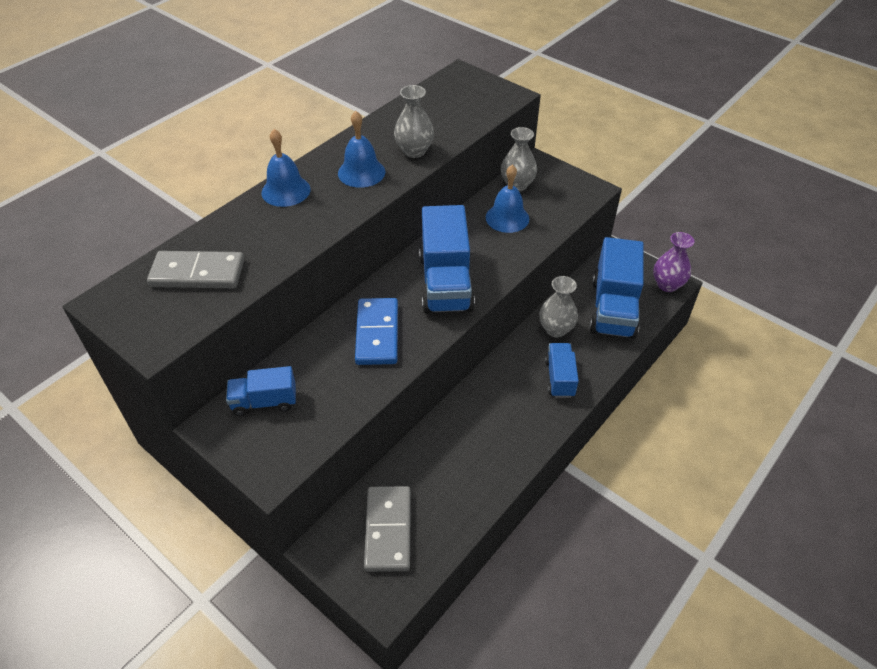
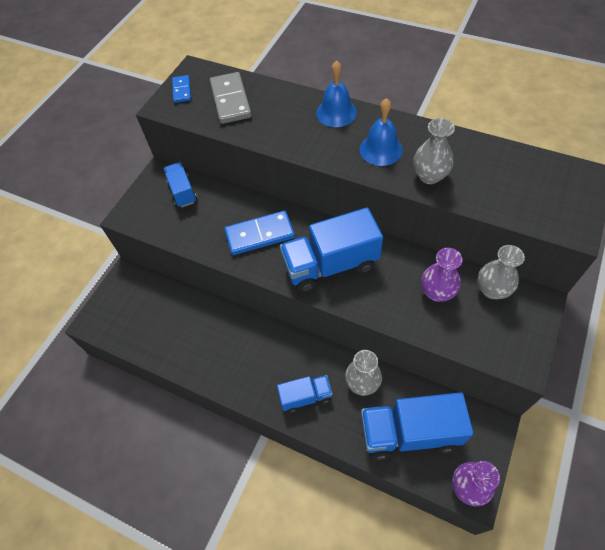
camera: 80 degrees right, 10 degrees up
(138, 319) = (182, 90): none -> blue domino
(388, 530) = (143, 308): grey domino -> none
(507, 218) = (437, 292): blue bell -> purple vase

